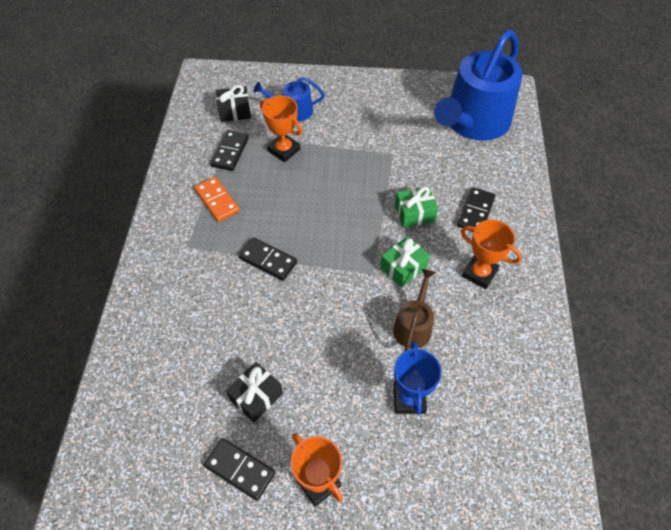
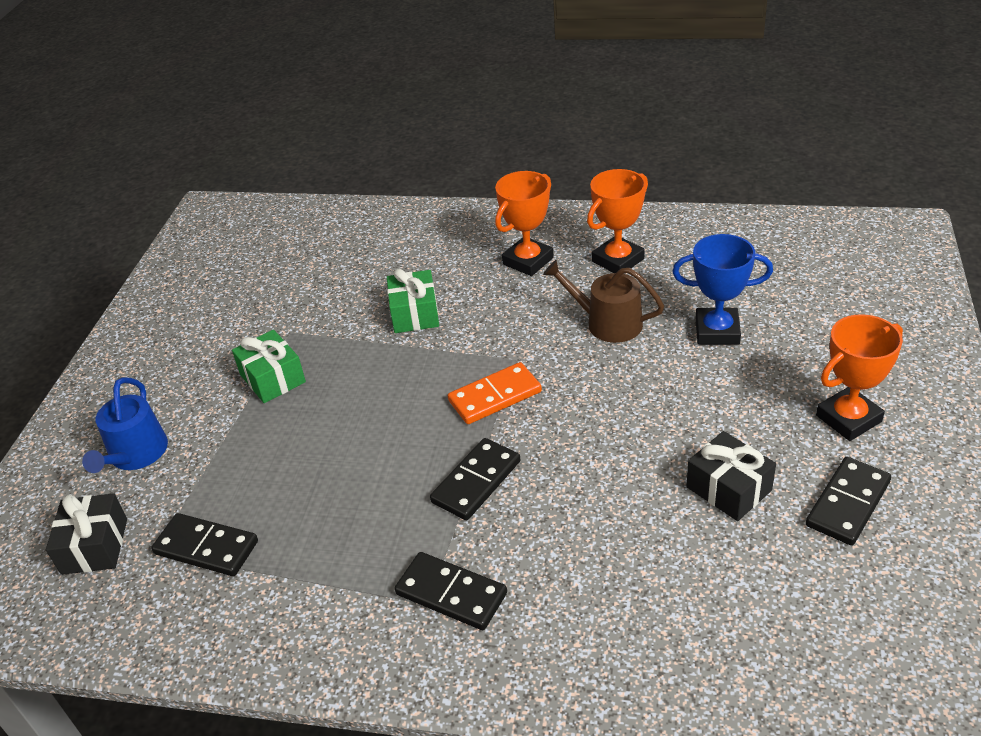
camera: 80 degrees left, 15 degrees down
(217, 200) = (325, 562): orange domino -> orange domino (495, 396)
(284, 150) = (232, 466): orange trophy -> orange trophy (618, 260)
(403, 267) = (510, 329): green gift -> green gift (272, 378)
(473, 122) = (257, 248): blue watering can -> none
(475, 212) = (425, 257): black domino -> black domino (451, 594)

